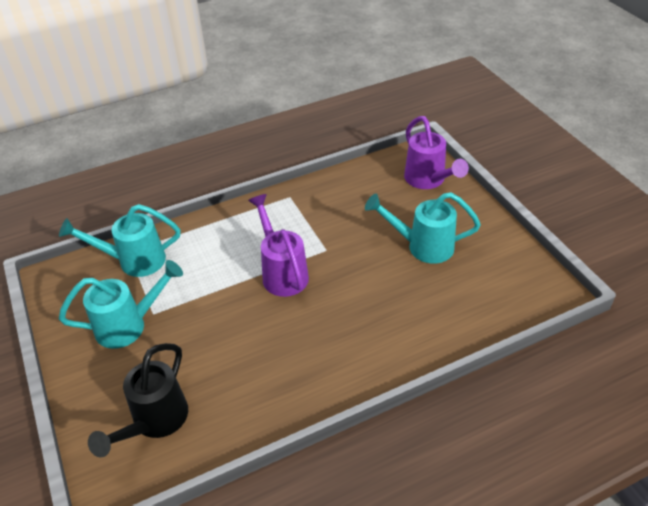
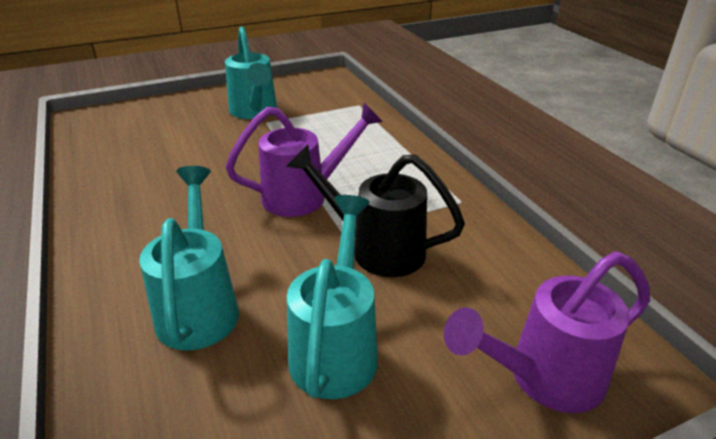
camera: 90 degrees right, 10 degrees down
(133, 261) = (343, 108): turquoise watering can -> turquoise watering can (199, 305)
(154, 422) = (131, 131): black watering can -> black watering can (376, 249)

